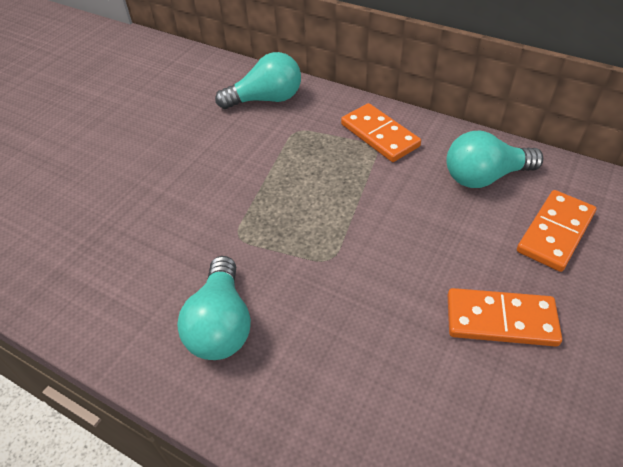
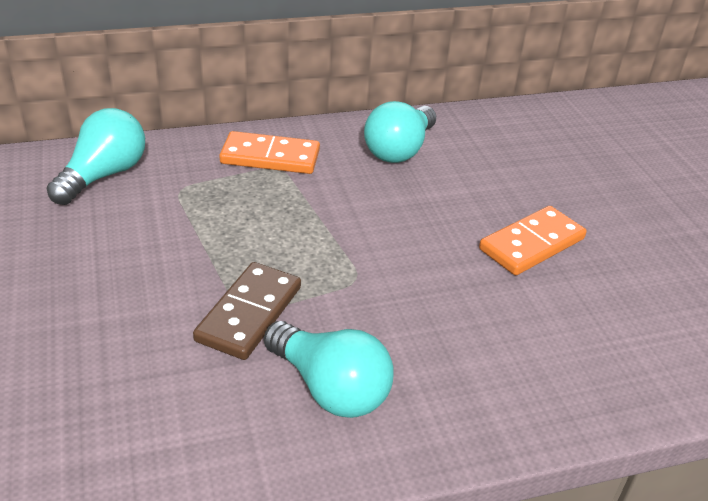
camera: 50 degrees left, 10 degrees down
(237, 240) = (249, 313): none -> brown domino
(555, 232) = (495, 165): orange domino -> none

